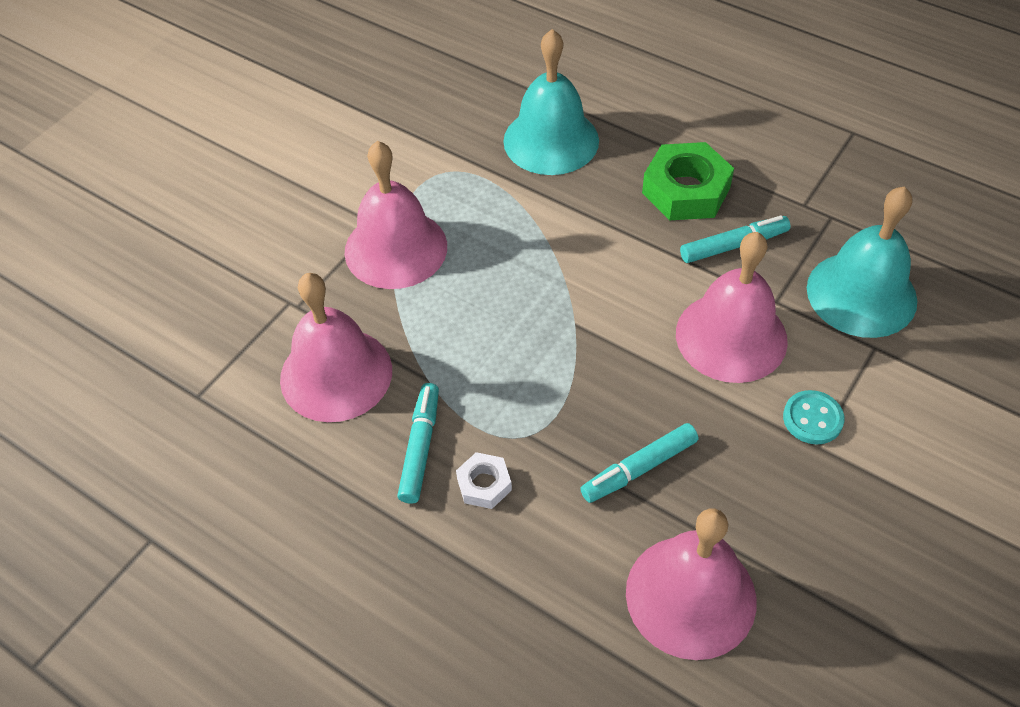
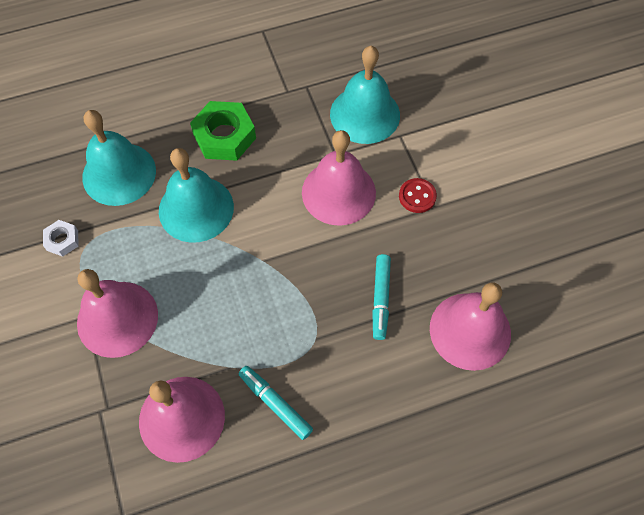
camera: 55 degrees left, 10 degrees up
(484, 484) = (327, 385): white nut -> white nut (62, 240)
(576, 226) = (196, 208): none -> turquoise bell
(733, 245) = (283, 144): turquoise marker -> none
(812, 419) = (417, 196): turquoise button -> red button

